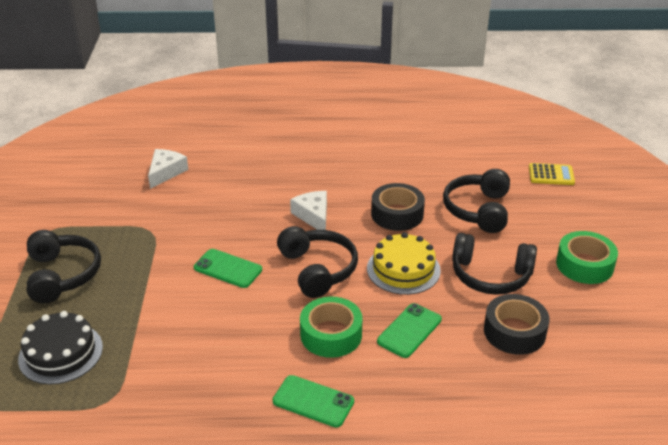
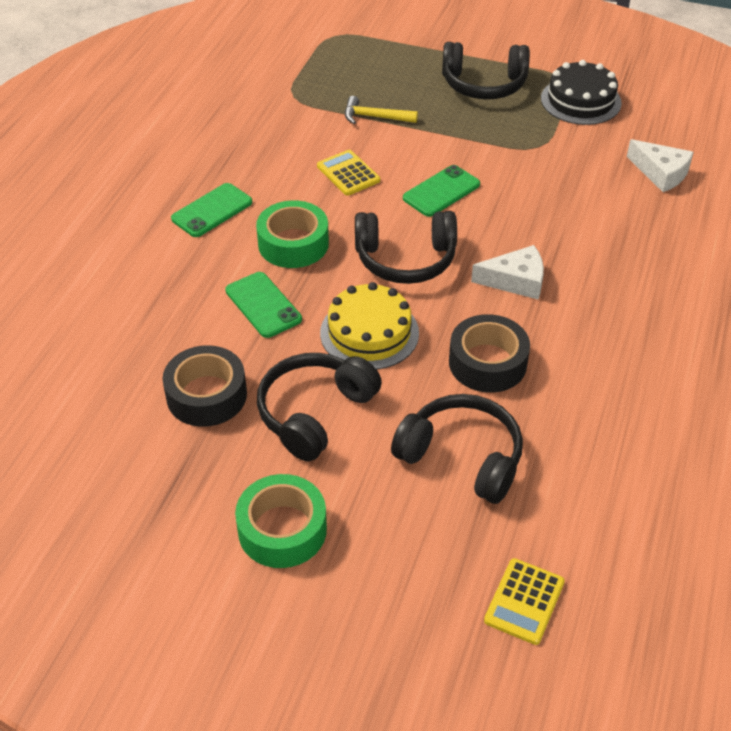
camera: 110 degrees right, 10 degrees up
(60, 353) = (369, 76): black cake -> black cake (580, 100)
(132, 332) = (374, 117): none -> yellow hammer
(224, 327) = (348, 173): none -> yellow calculator

